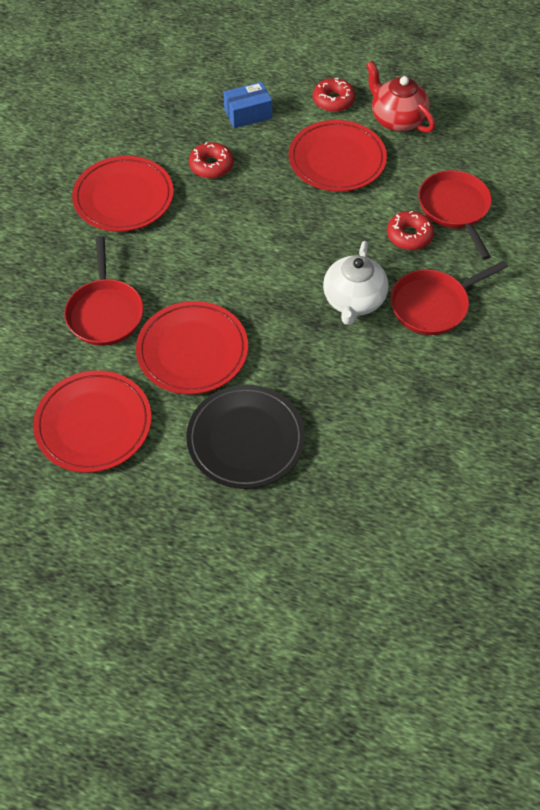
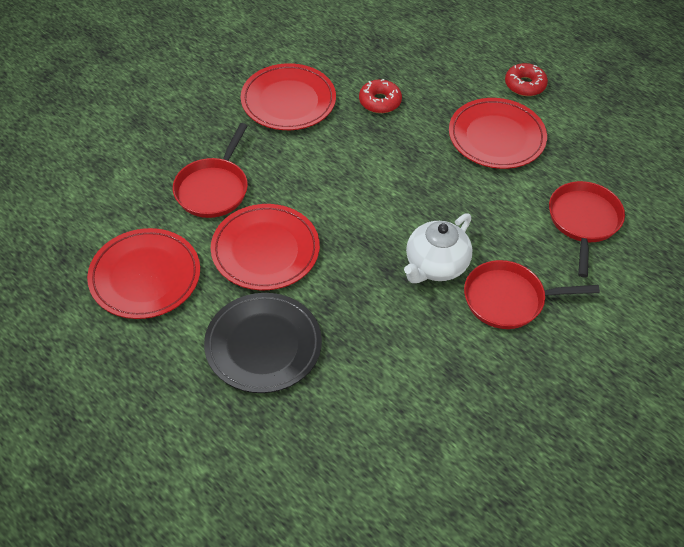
camera: 25 degrees right, 5 degrees down
(248, 114) = (439, 70): blue box -> none
(396, 119) = (575, 122): red teapot -> none
(409, 236) = (524, 228): red donut -> none

